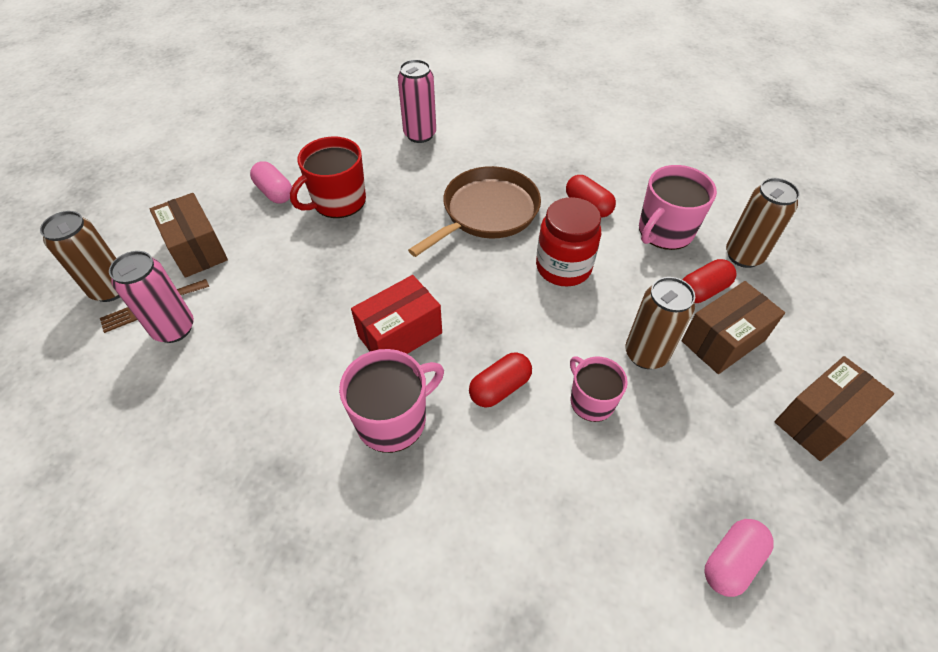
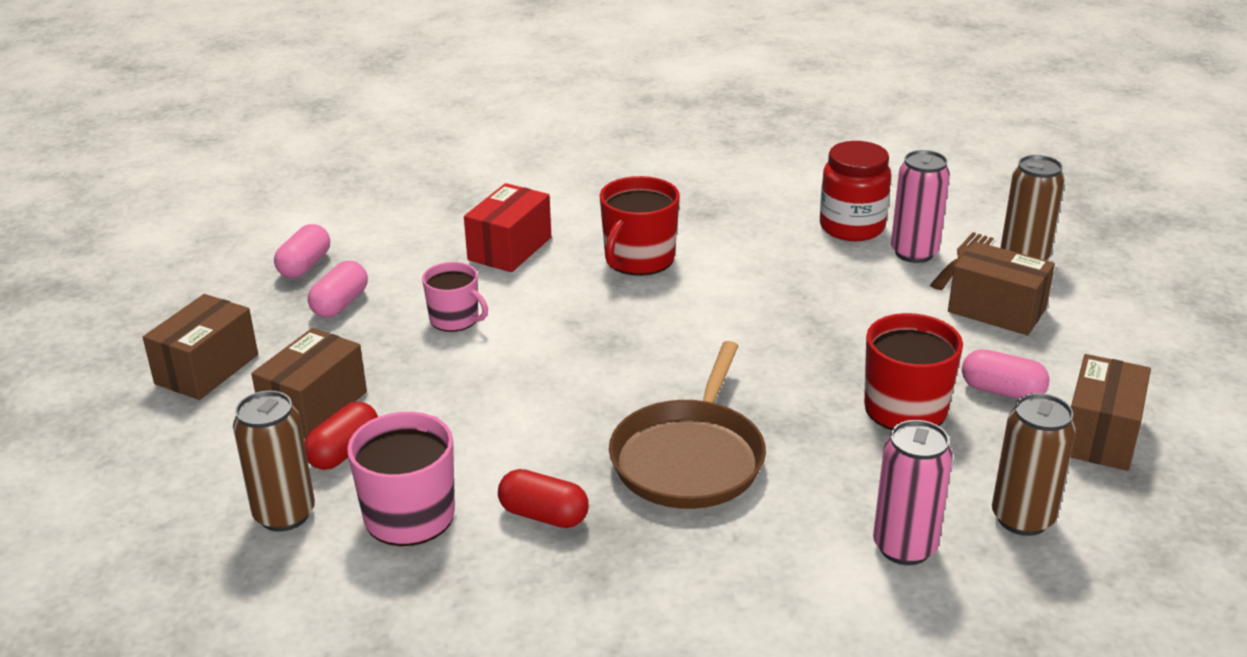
camera: 155 degrees right, 20 degrees down
(263, 152) = (1100, 435): none -> brown box
(393, 419) = (638, 259): pink mug -> red mug
(400, 334) = (687, 310): red box -> red box (510, 249)
(500, 388) = (553, 303): red capsule -> none
(563, 267) = (541, 423): red jar -> red jar (852, 227)
(646, 354) = (406, 369): brown can -> brown can (1022, 518)
(695, 469) = (340, 304): none -> pink capsule

